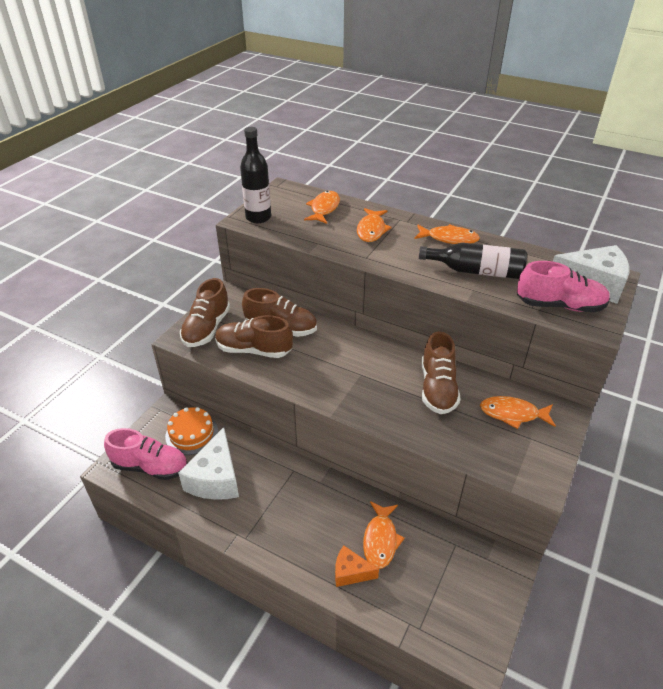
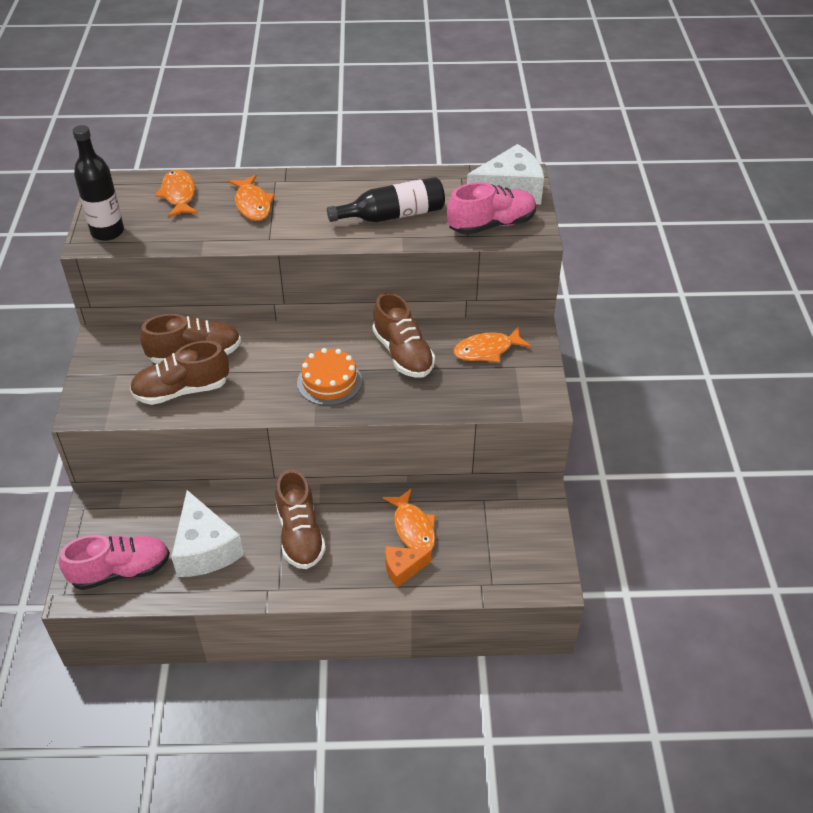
camera: 30 degrees left, 5 degrees up
(192, 434) = (142, 517): orange cake -> orange cake (329, 381)
(207, 328) = (106, 388): brown shoe -> brown shoe (300, 534)
(449, 239) = (343, 187): orange fish -> none

